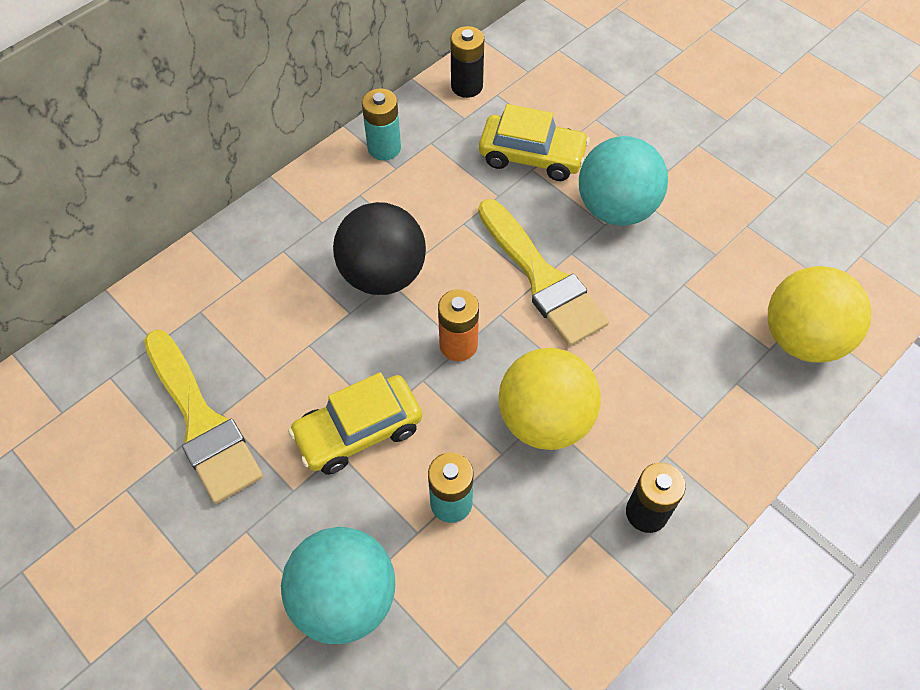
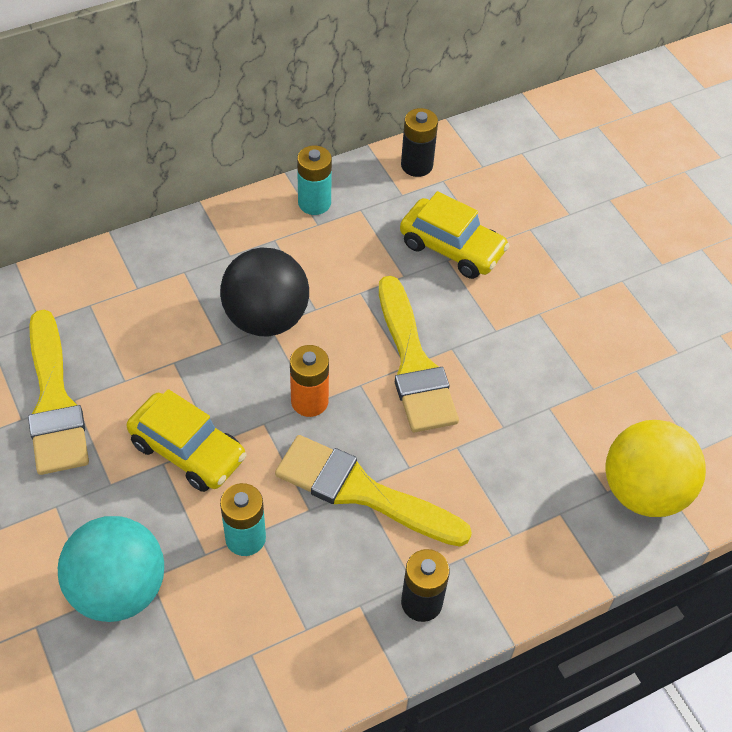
camera: 15 degrees right, 5 degrees down
(358, 431) = (188, 451): yellow car -> yellow car turned 135 degrees counterclockwise
(545, 420) = (362, 492): yellow ball -> yellow brush
(616, 208) = (513, 319): turquoise ball -> none

